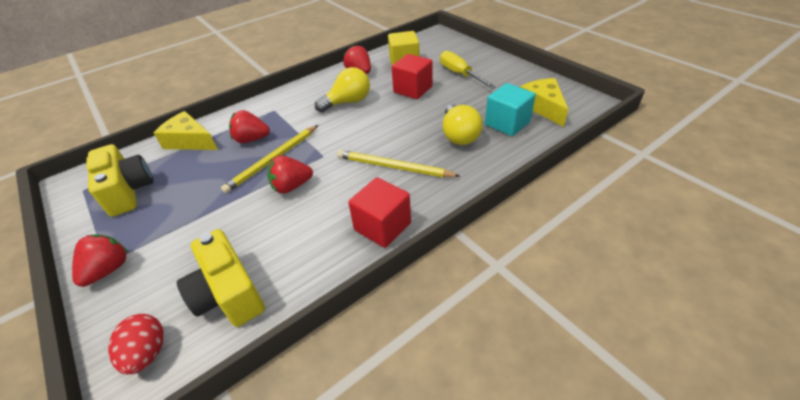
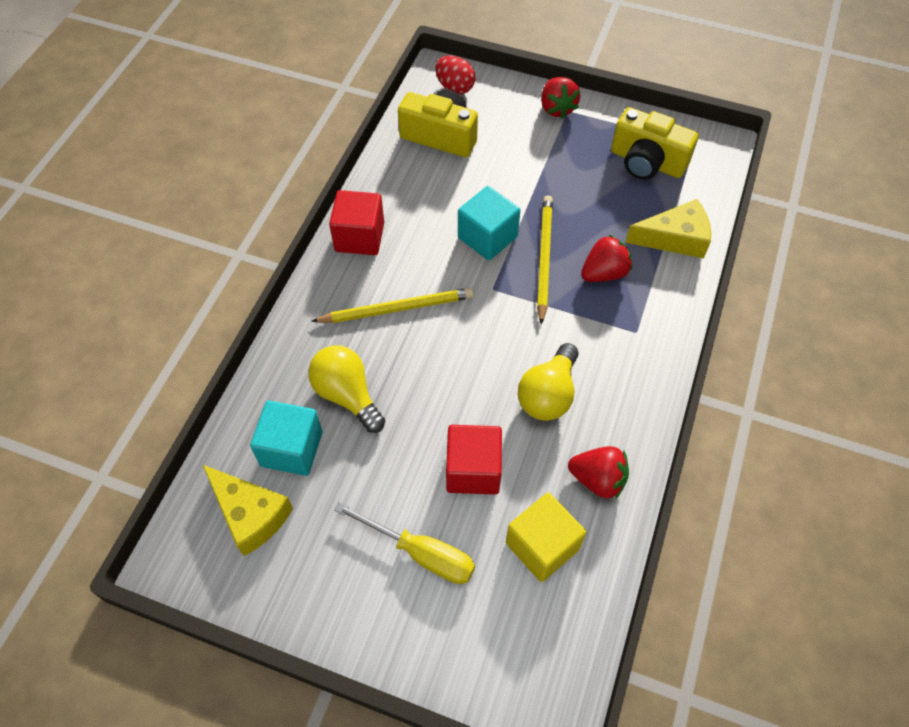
camera: 145 degrees right, 15 degrees up
(291, 186) = (487, 237): red strawberry -> turquoise cube

